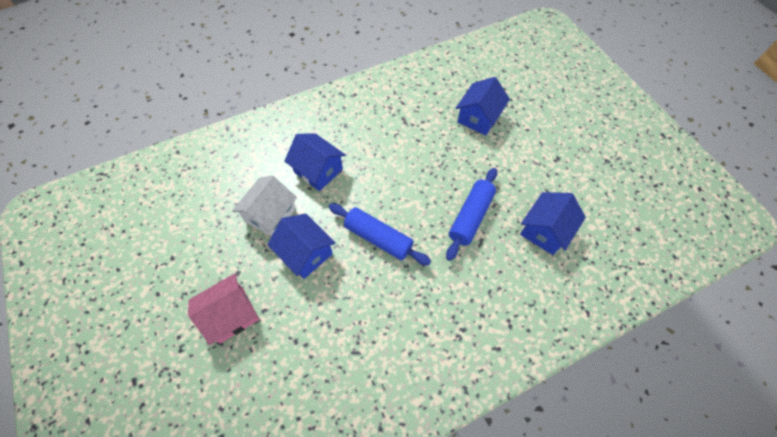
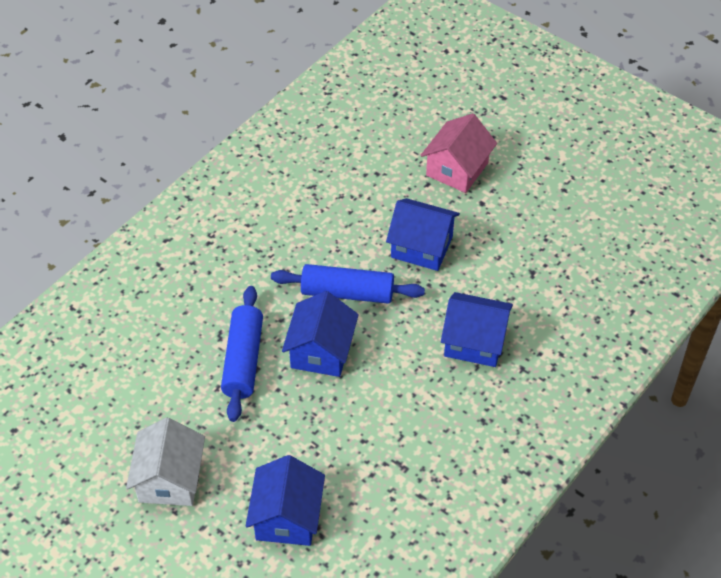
camera: 155 degrees right, 10 degrees down
(270, 215) = (493, 268): white house -> white house (170, 479)
(545, 231) = (140, 379): blue house -> blue house (321, 351)

